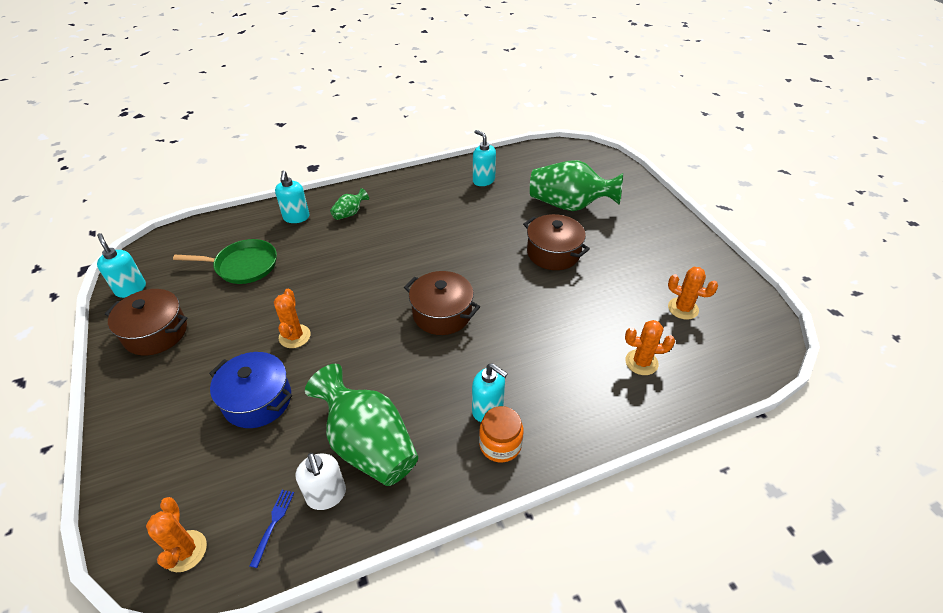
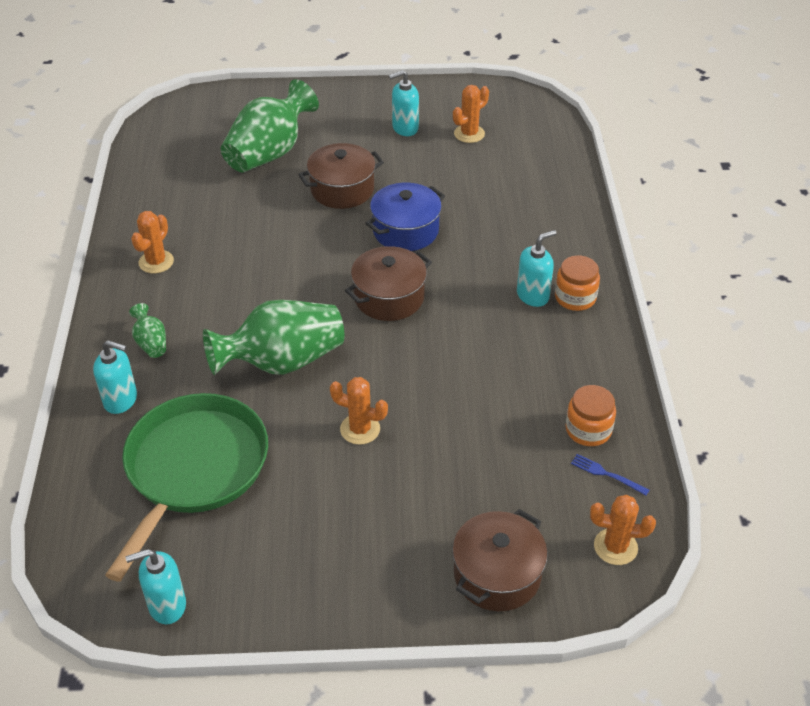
camera: 70 degrees left, 0 degrees up
(156, 333) = (280, 573): brown pot -> brown pot (497, 574)
(243, 265) = (194, 469): green pan -> green pan, size x1.60
(257, 400) = (445, 473): blue pot -> blue pot (405, 230)
(326, 495) = (588, 430): white soap dispenser -> orange jar
(368, 445) = (541, 389): green vase -> green vase (282, 362)
(483, 180) = (170, 206): turquoise soap dispenser -> turquoise soap dispenser (405, 128)
(641, 362) = (521, 182): orange cactus -> orange cactus (156, 262)

